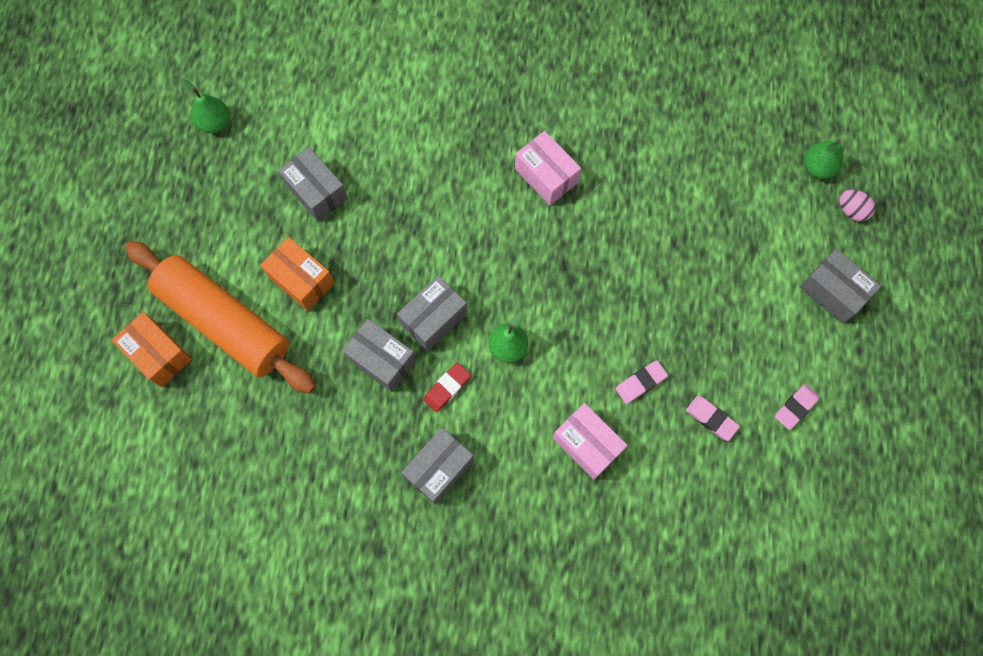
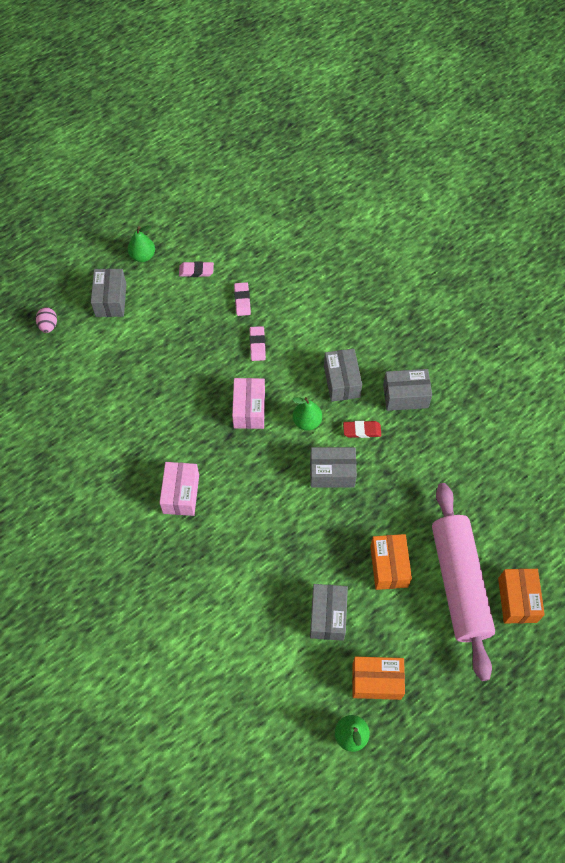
camera: 135 degrees left, 10 degrees down
(224, 322) = (459, 583): orange rolling pin -> pink rolling pin
(229, 178) = (376, 681): none -> orange box
(381, 360) = (384, 477): grey box -> grey box (341, 381)
(587, 444) = (316, 342): pink box -> pink box (249, 409)
(640, 383) = (257, 345): pink eraser -> pink eraser turned 75 degrees clockwise
(817, 168) = (34, 360): green pear -> green pear (143, 256)

